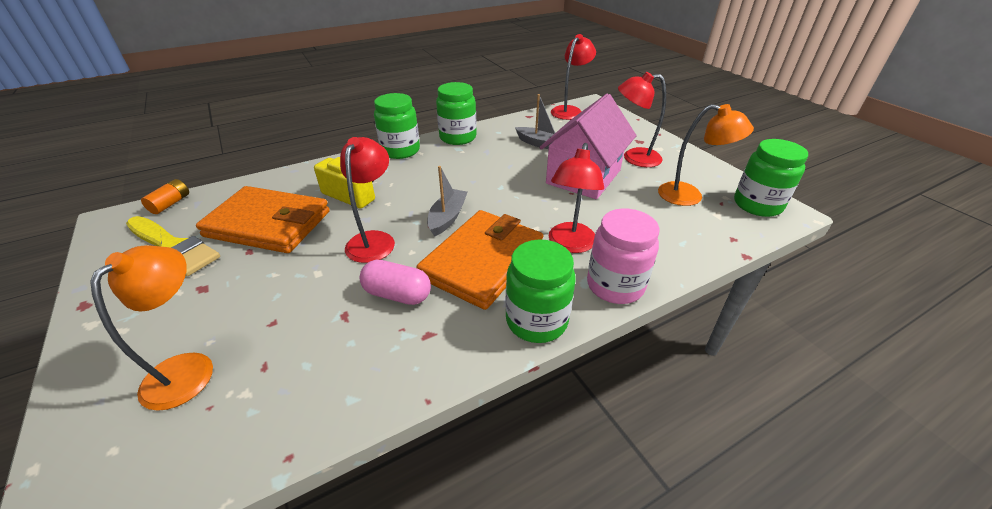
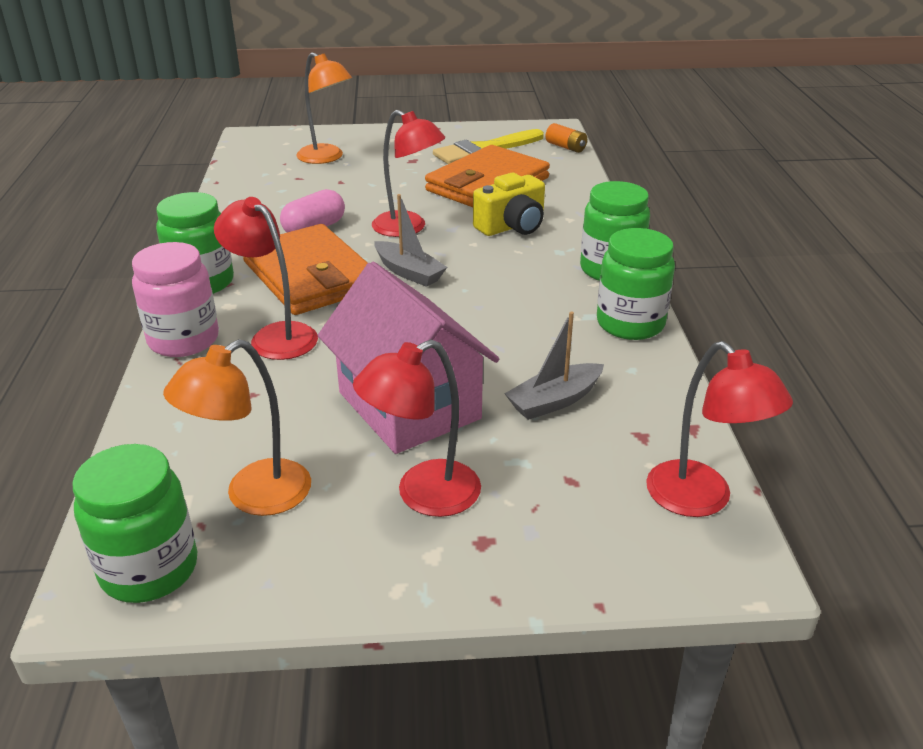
camera: 115 degrees right, 5 degrees down
(634, 158) = (423, 495): red lamp -> red lamp turned 150 degrees counterclockwise

